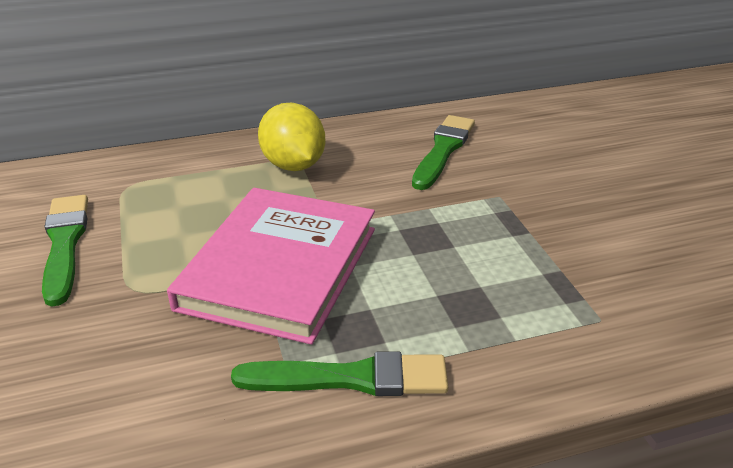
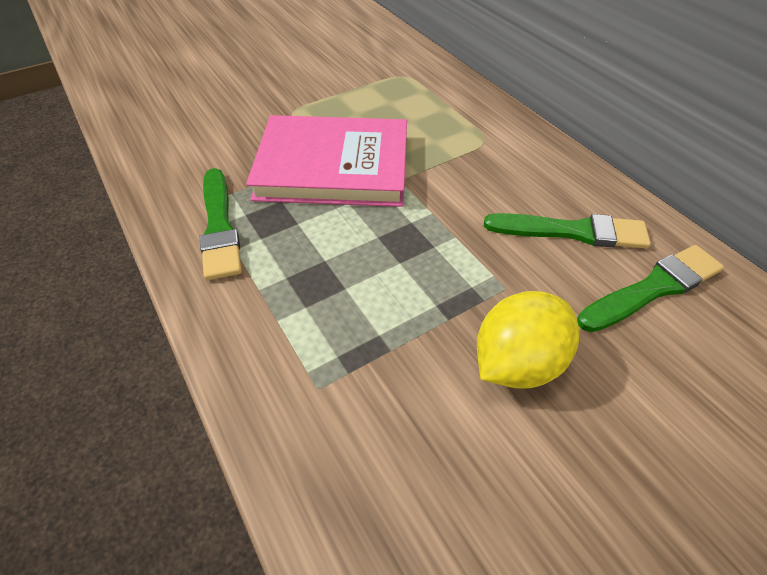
camera: 75 degrees right, 15 degrees up
(65, 244) = (329, 74): green brush -> green brush (653, 288)
(293, 165) = (479, 141): yellow lemon -> yellow lemon (517, 362)

